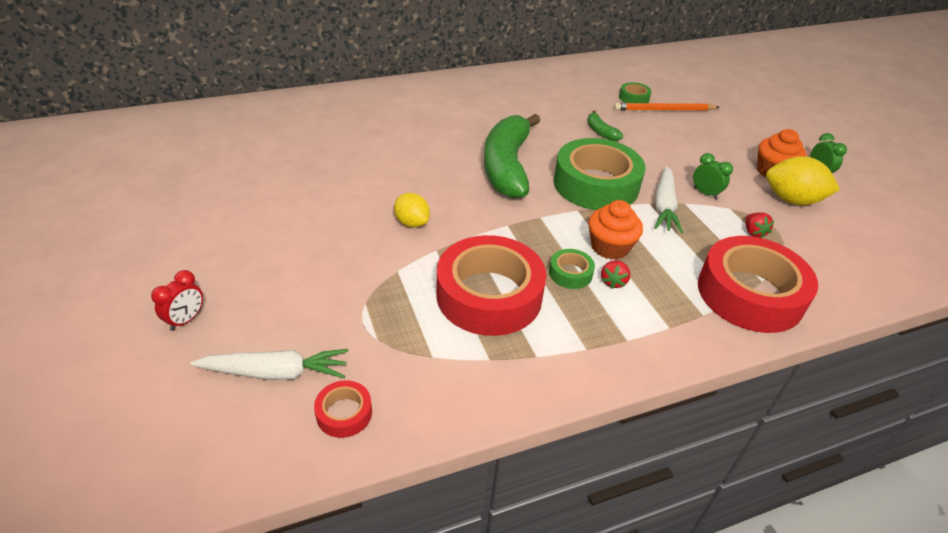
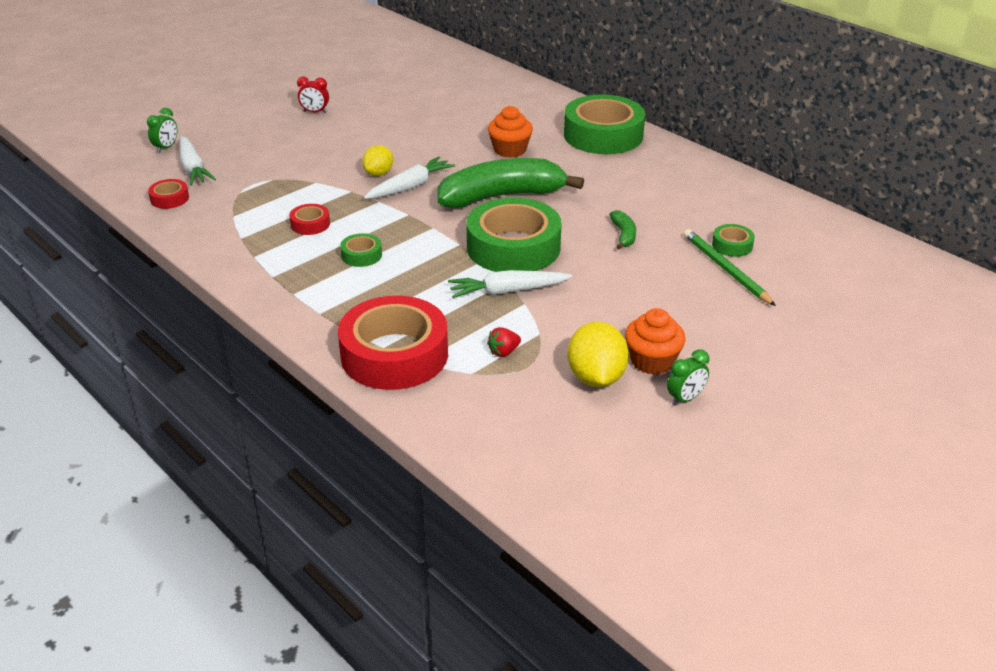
camera: 70 degrees right, 5 degrees down
(186, 320) = (224, 128): red clock -> red clock (315, 112)
(437, 93) = (603, 135): none -> green tape
(454, 210) = (410, 187): none -> white carrot
(489, 295) = (310, 224): red tape -> red tape, size x0.43
(600, 132) = (623, 235): green banana -> green banana turned 135 degrees clockwise
(610, 247) = (413, 269): orange cupcake -> orange cupcake (510, 150)
(613, 282) = (364, 277): red strawberry -> none
(664, 110) = (725, 269): orange pencil -> green pencil
(705, 193) = (555, 315): green clock -> green clock (166, 148)

